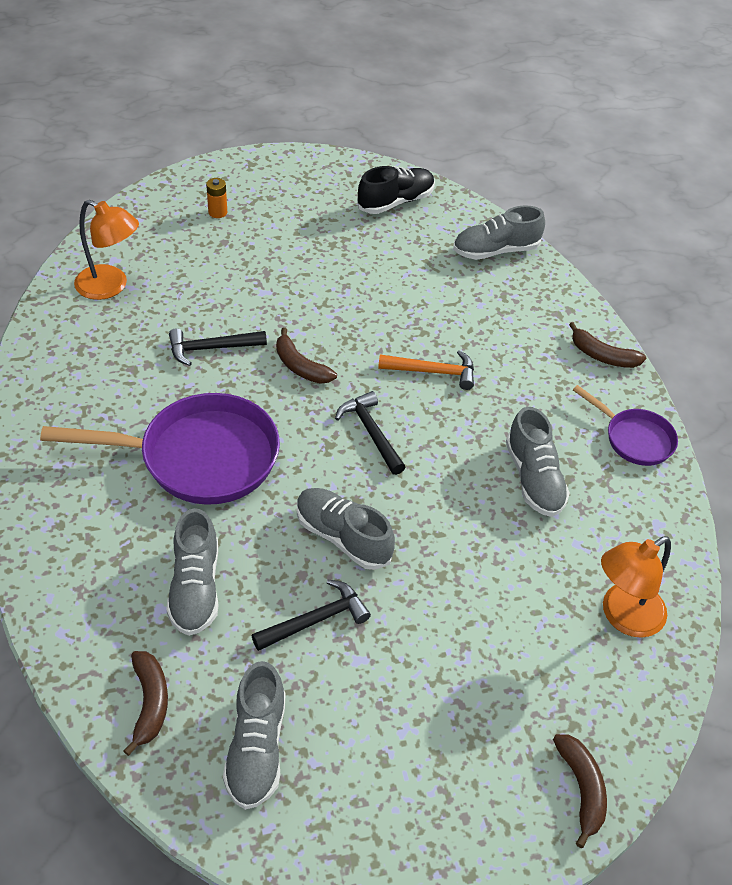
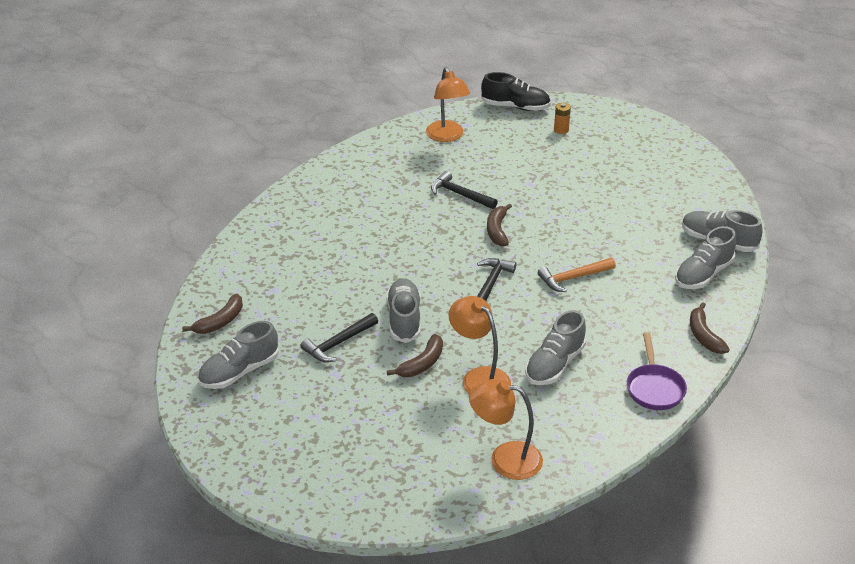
camera: 50 degrees right, 10 degrees down
(195, 588) = (302, 292): grey shoe -> grey shoe (703, 274)
(199, 457) = (382, 239): purple pan -> none
(315, 620) = (338, 343): black hammer -> black hammer turned 120 degrees clockwise
(395, 202) = (687, 180): black shoe -> black shoe (515, 107)
(432, 372) = (573, 278): orange hammer -> orange hammer turned 105 degrees clockwise
(493, 547) = (479, 378): none -> orange lamp
(581, 789) = (363, 505): brown banana -> brown banana (422, 364)

